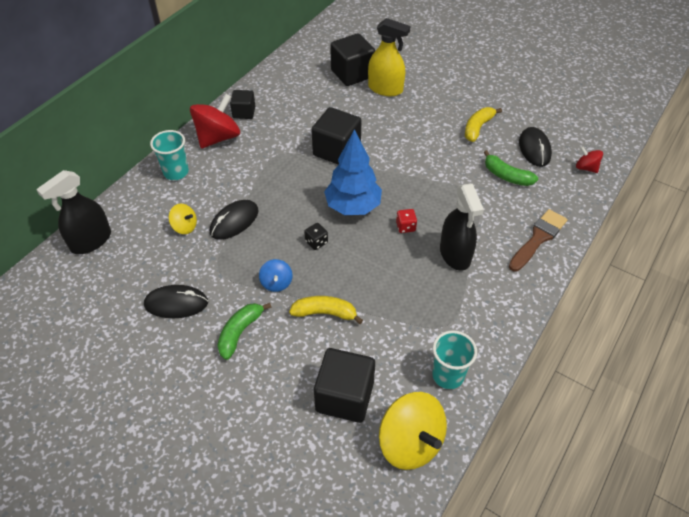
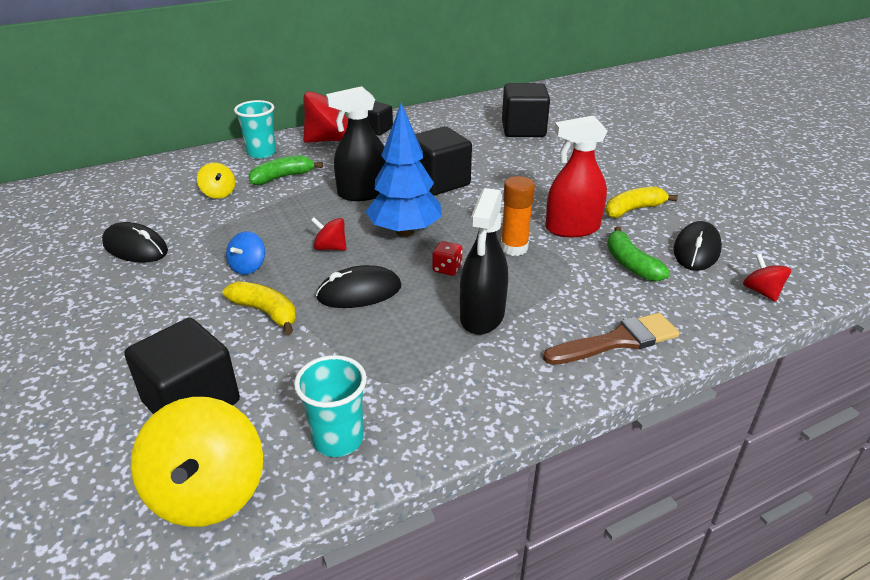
camera: 30 degrees right, 15 degrees down
(91, 241) = (128, 177): black spray bottle -> black spray bottle (363, 193)
(234, 221) = (268, 204): black mouse -> black mouse (359, 292)
(240, 332) = (161, 294): green banana -> green banana (283, 177)
(316, 242) = (330, 248): black dice -> red spinning top
(385, 89) = (549, 149): yellow spray bottle -> none
(432, 192) = (514, 248): none -> orange glue stick
(454, 160) = (572, 228): none -> red spray bottle

